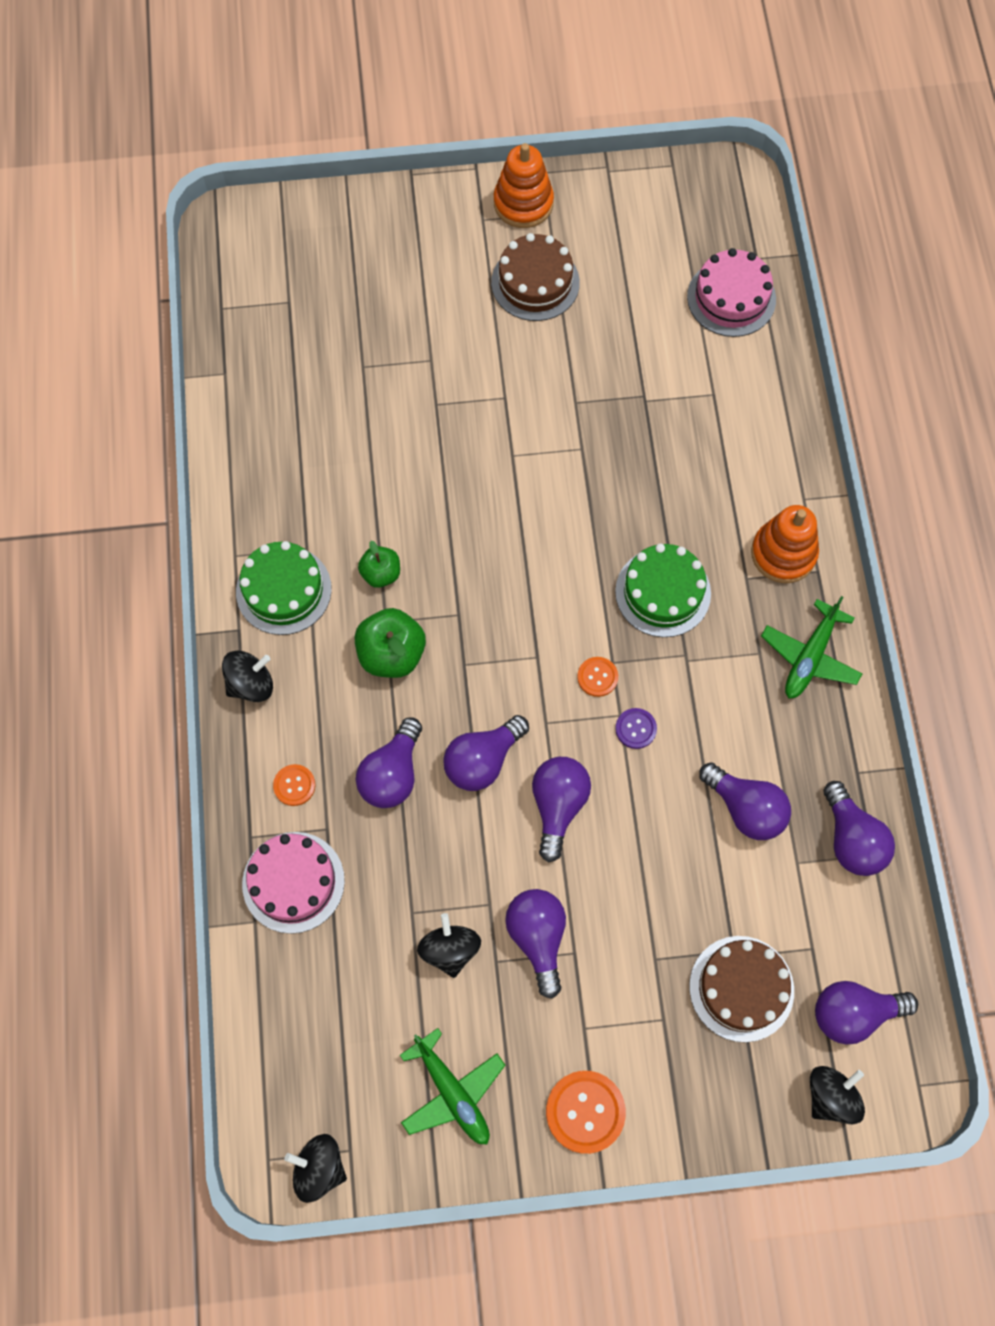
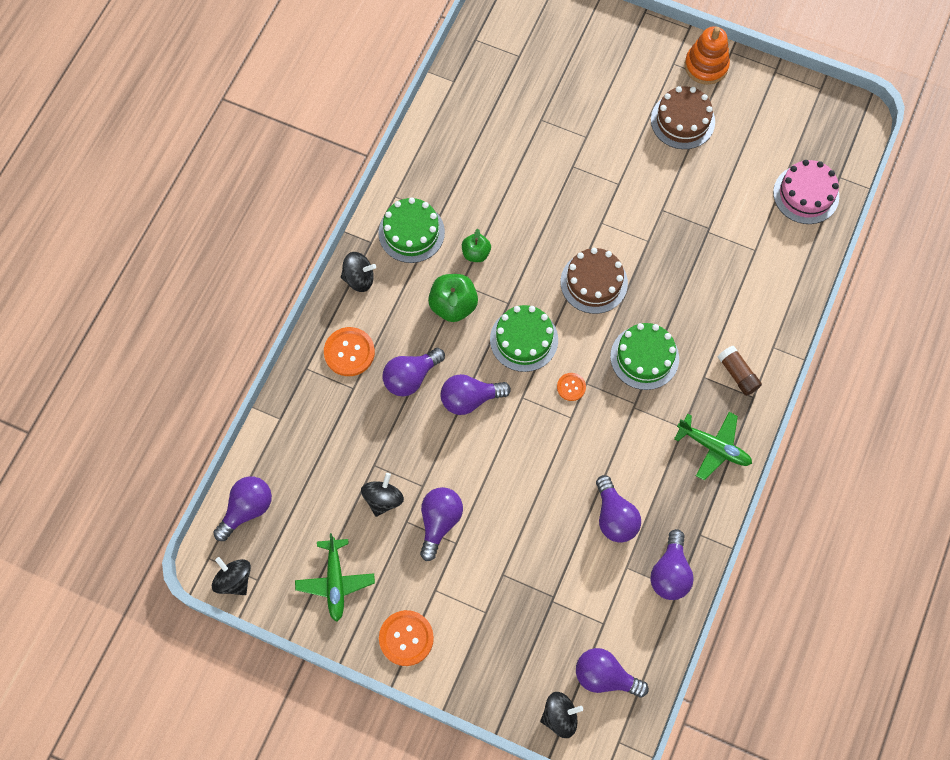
camera: 30 degrees right, 0 degrees up
(293, 882) = (315, 408): pink cake -> none
(294, 785) = (349, 352): orange button -> orange button, size x1.77
(504, 649) = (524, 339): none -> green cake
(558, 806) = (499, 451): purple light bulb -> purple light bulb (247, 509)
(635, 729) = (575, 431): purple button -> none
(741, 988) = (544, 622): brown cake -> brown cake (594, 282)
(783, 553) = (737, 374): orange stacking toy -> brown glue stick
(809, 657) = (714, 447): green plane -> green plane turned 120 degrees counterclockwise

